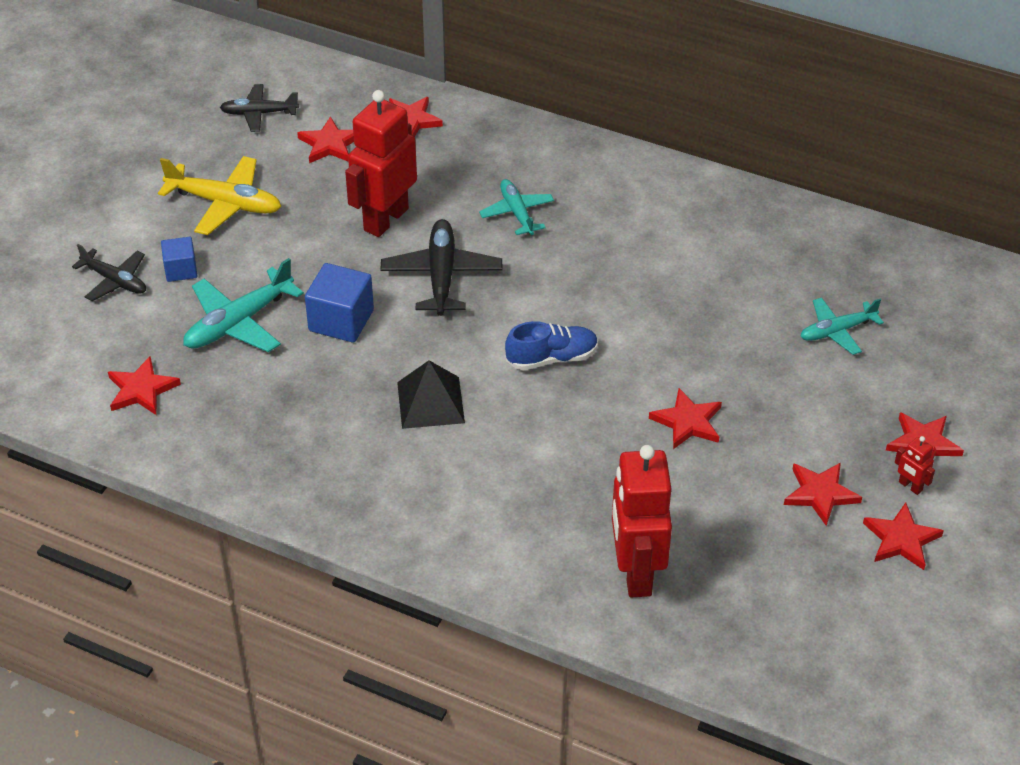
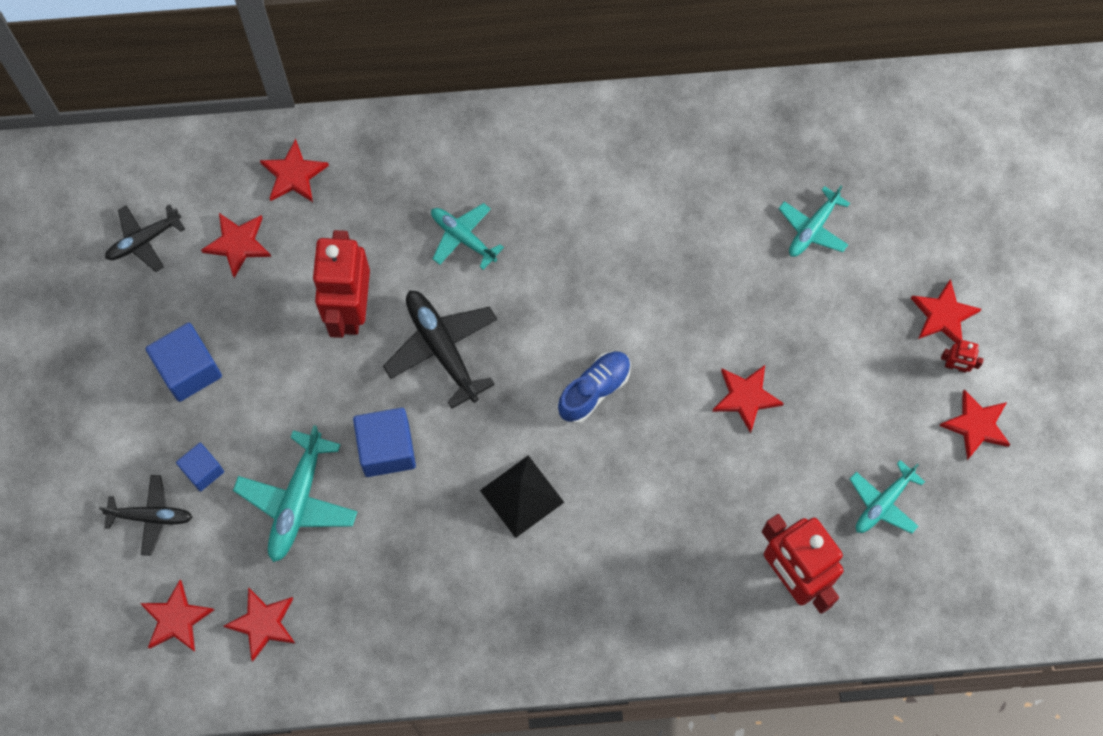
camera: 30 degrees left, 25 degrees up
(225, 203) = (189, 370): yellow plane -> blue cube
(765, 557) = (883, 503): none -> turquoise plane
(820, 494) = (891, 414): red star -> red star (176, 619)

